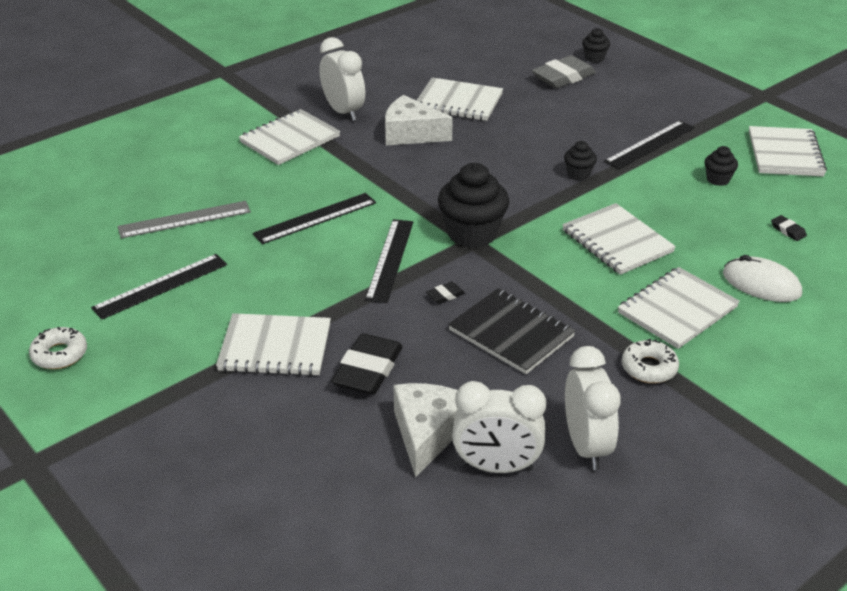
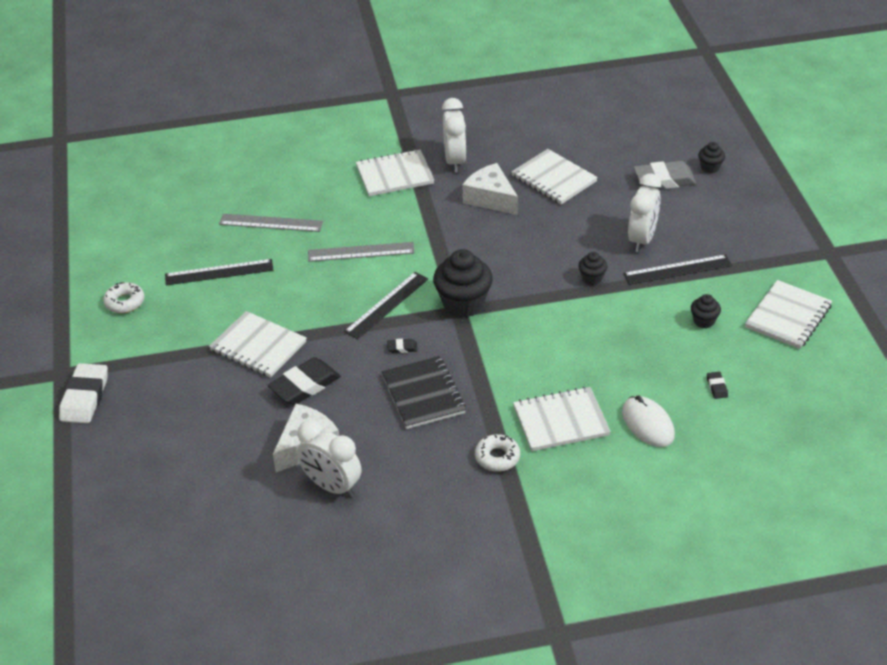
camera: 30 degrees right, 5 degrees up
(86, 482) = (84, 397): none -> white eraser
(315, 218) = (361, 252): black ruler -> grey ruler
(586, 446) = (402, 496): white clock -> white clock (642, 239)
(617, 241) = (568, 348): white notebook -> none

